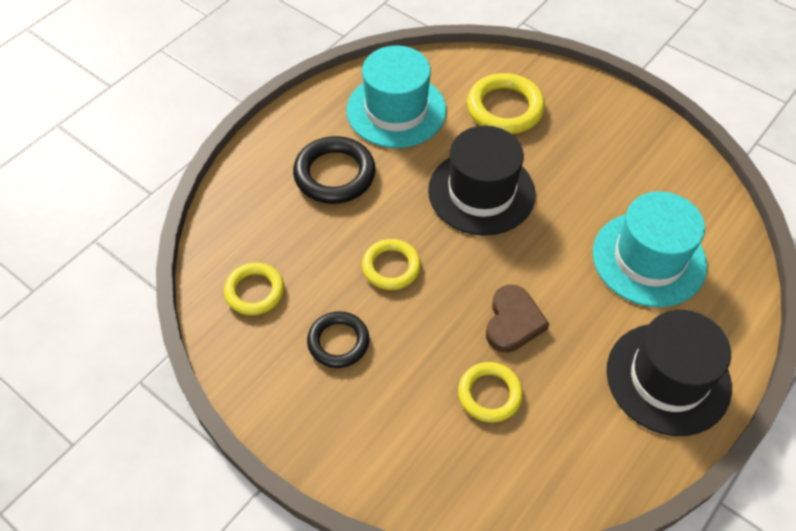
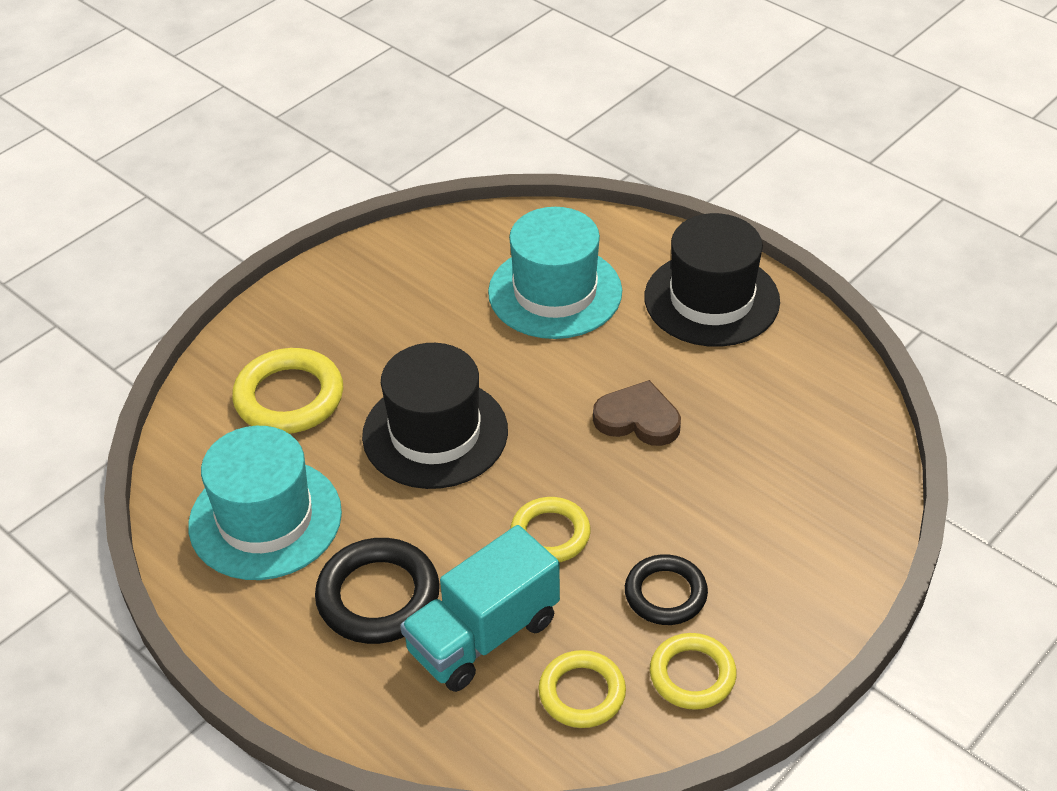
camera: 85 degrees left, 10 degrees down
(303, 233) = (483, 635): none -> turquoise truck
(489, 394) = (736, 448): yellow ring -> yellow ring (692, 675)

